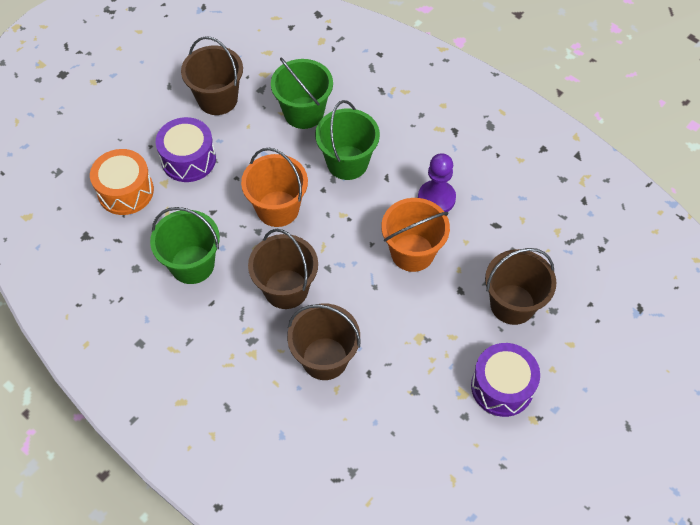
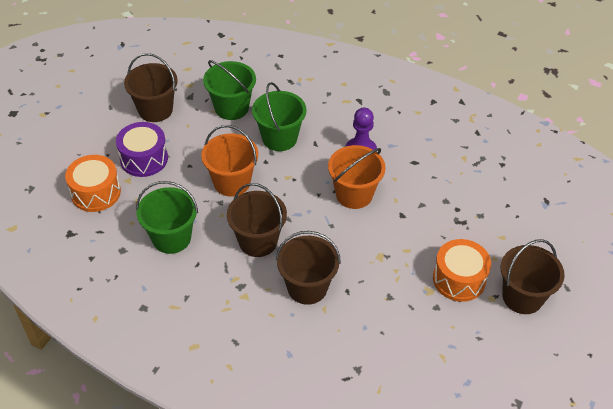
camera: 15 degrees left, 10 degrees down
(502, 387) = (459, 279): purple drum -> orange drum
(512, 304) = (447, 217): brown bucket -> brown bucket (522, 297)

